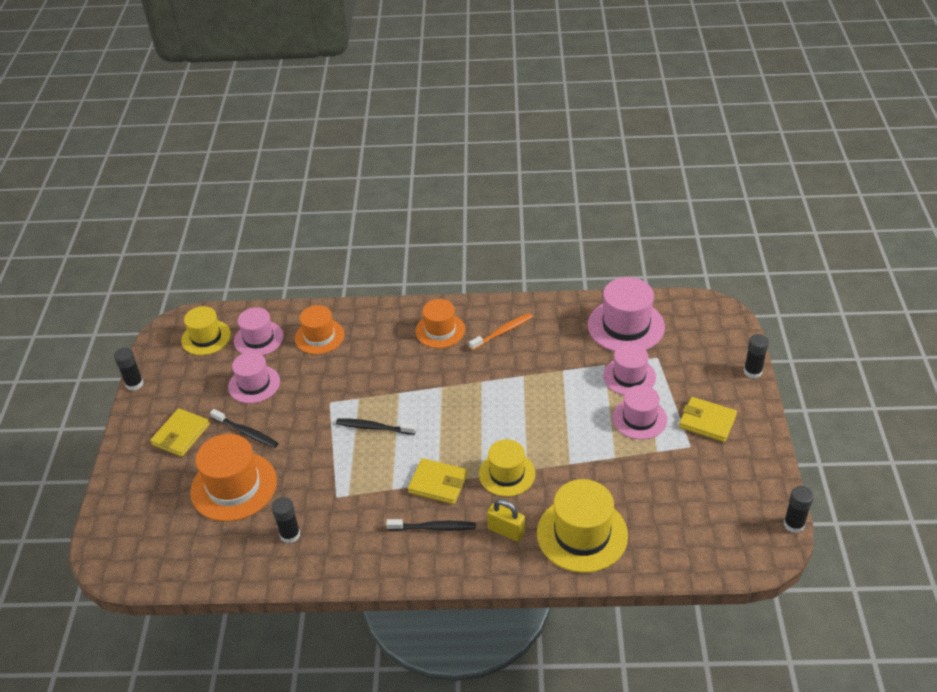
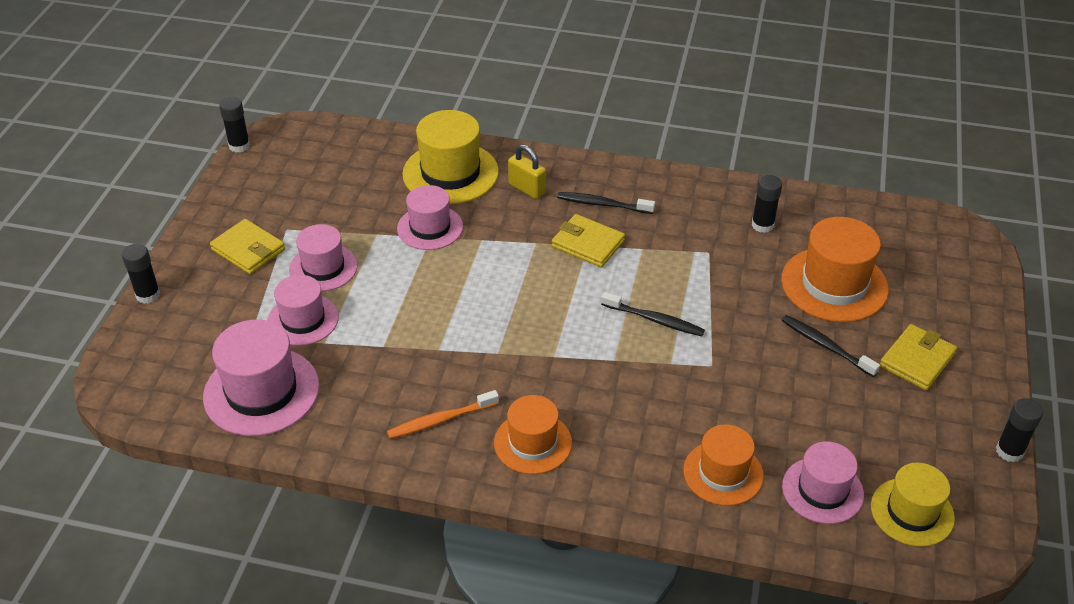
camera: 170 degrees left, 0 degrees up
(254, 384) = (822, 413): pink hat -> pink hat (430, 228)
(507, 474) = (506, 239): yellow hat -> none

